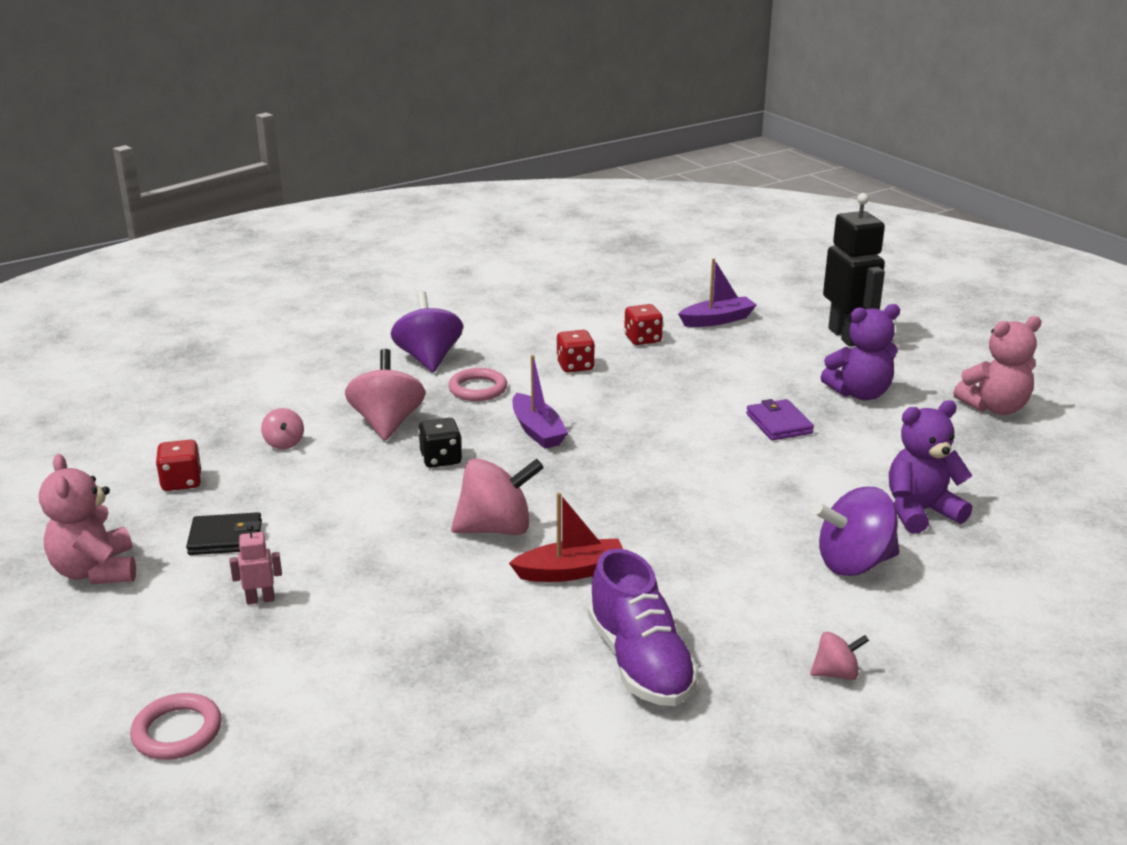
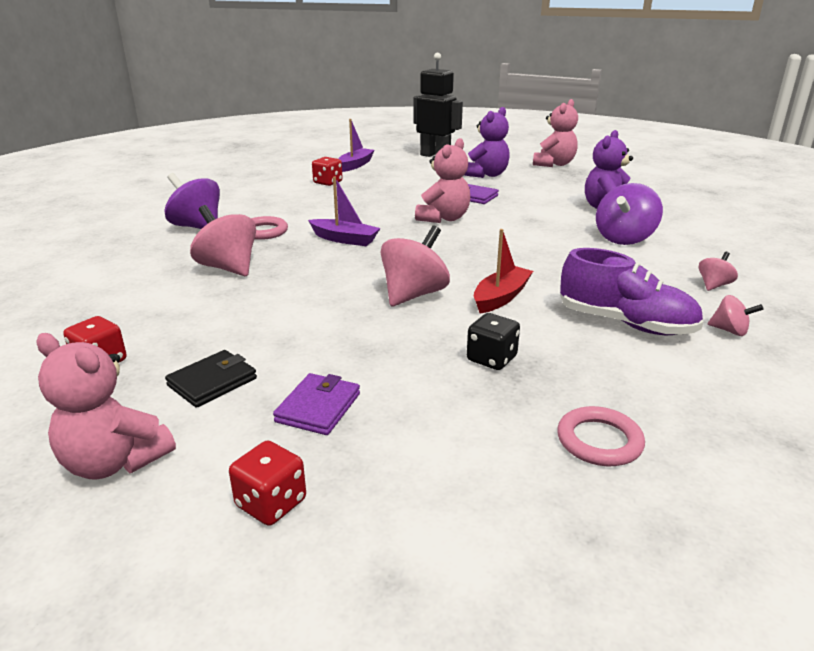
camera: 40 degrees left, 0 degrees up
(177, 731) = (418, 539): pink ring -> pink ring (599, 441)
(260, 599) = (318, 407): pink robot -> purple wallet
(284, 443) = (159, 305): pink spinning top -> pink spinning top (729, 331)
(441, 459) = (306, 273): black dice -> black dice (491, 359)
(575, 366) = (309, 204): red dice -> red dice (271, 503)
(686, 443) = (443, 218): none -> pink teddy bear

